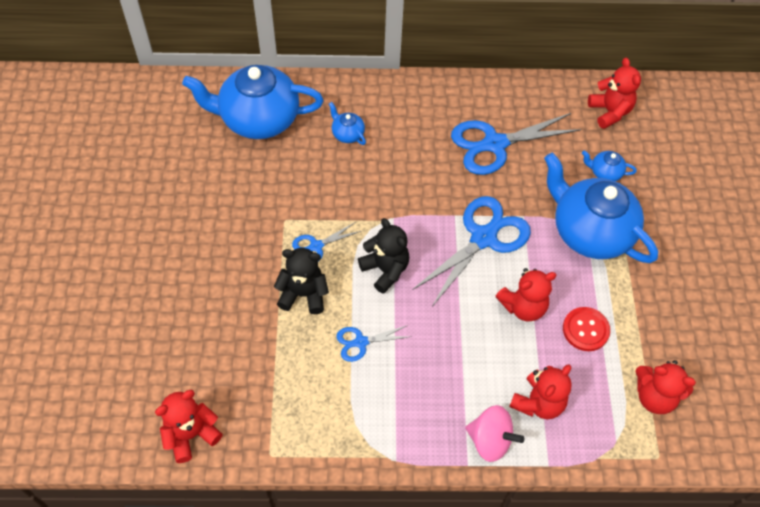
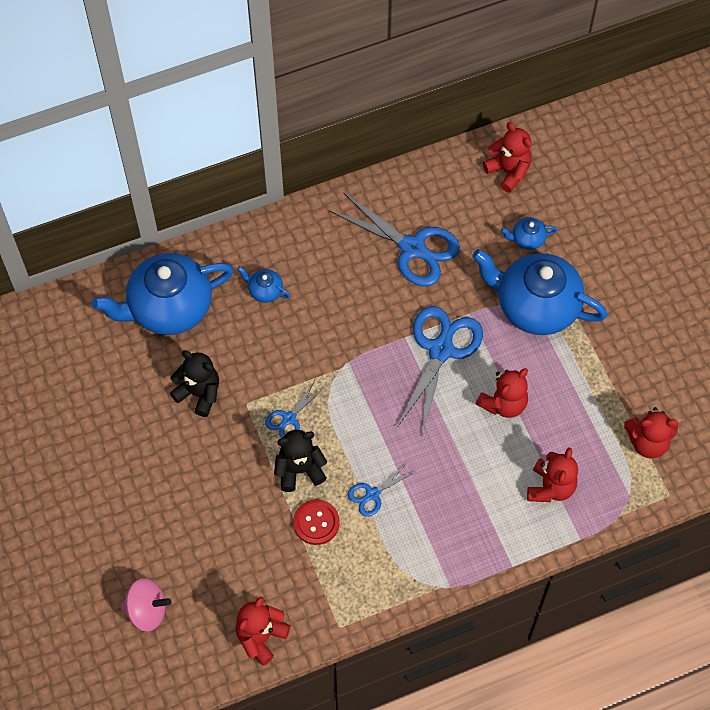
camera: 20 degrees left, 5 degrees up
(385, 270) = (364, 417): black teddy bear -> black teddy bear (199, 393)
(490, 440) = (523, 537): pink spinning top -> pink spinning top (147, 610)
(495, 144) = (412, 248): blue scissors -> blue scissors turned 105 degrees counterclockwise
(585, 330) = (566, 404): red button -> red button (316, 522)

